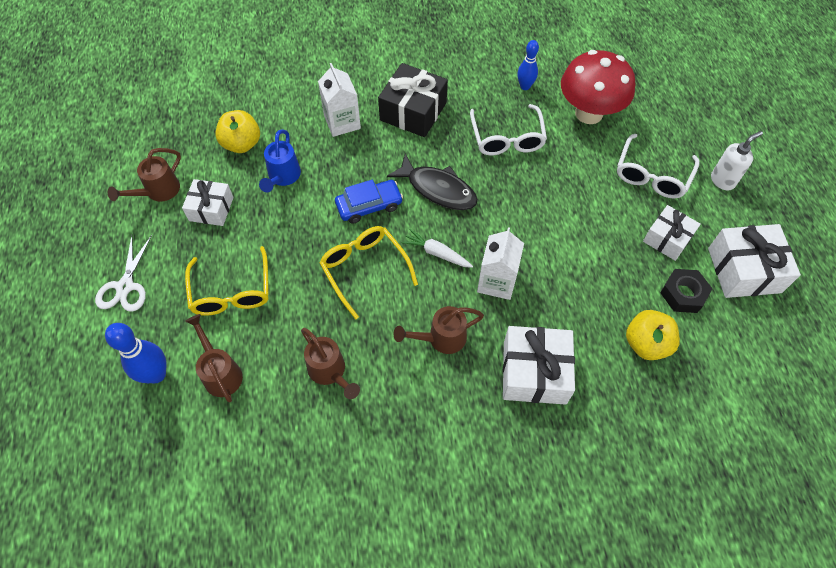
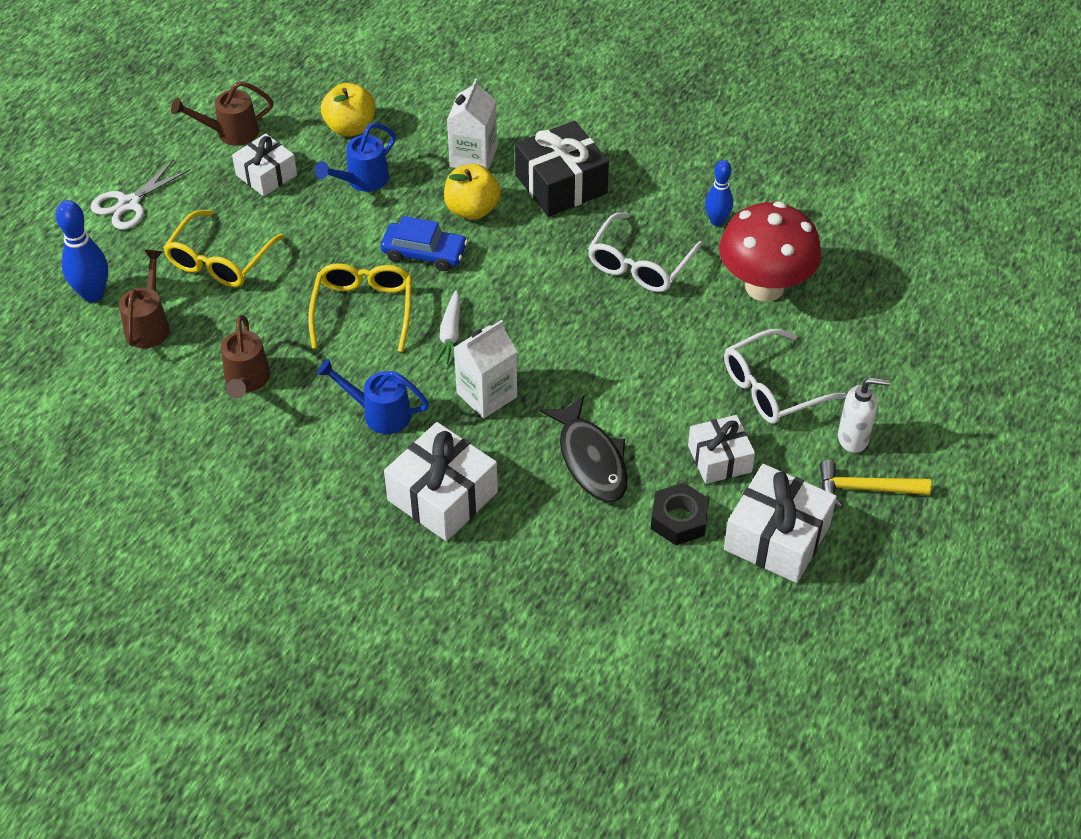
camera: 35 degrees right, 10 degrees down
(436, 253) = (450, 334): white carrot -> white carrot turned 150 degrees counterclockwise
(438, 189) = (512, 275): black fish -> black fish (590, 459)
(441, 338) = (379, 413): brown watering can -> blue watering can
(646, 344) = (587, 539): yellow apple -> yellow apple (472, 209)
(757, 208) = (865, 488): none -> yellow hammer

